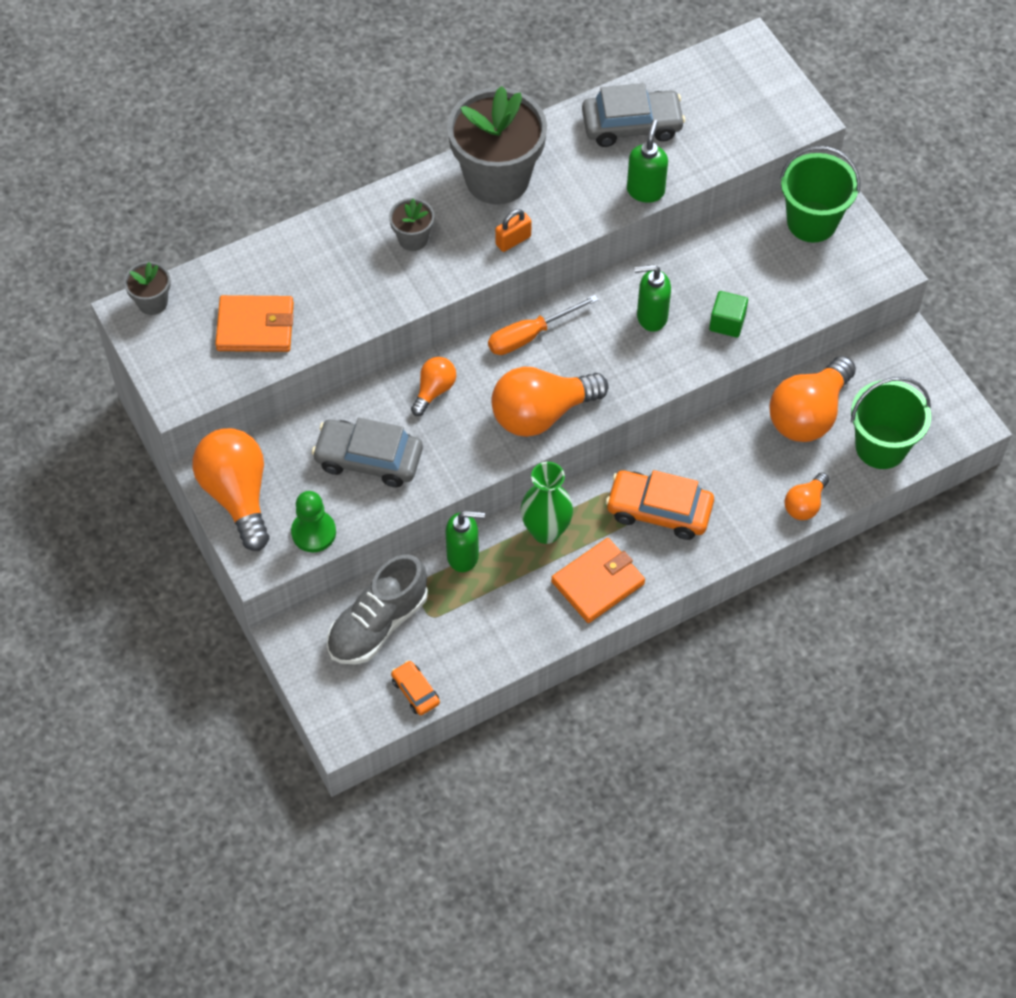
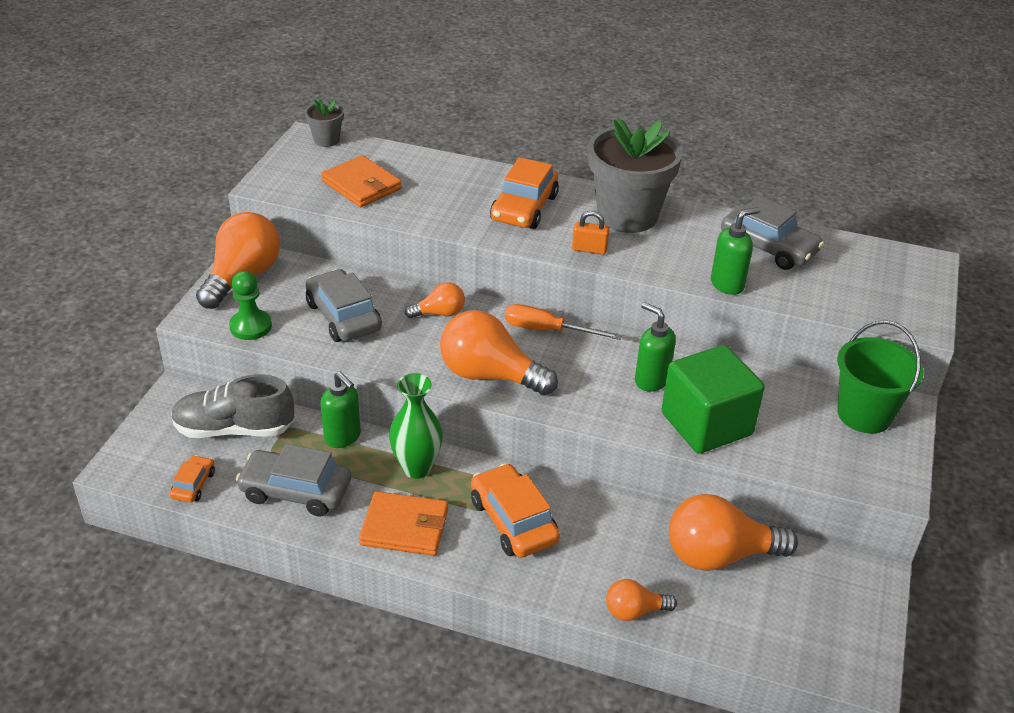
camera: 45 degrees right, 20 degrees down
(413, 239) = (524, 208): grey flower pot -> orange car
(491, 627) = (296, 491): none -> grey car
(727, 322) = (706, 424): green cube -> green cube, size x2.12
(881, 446) = (755, 625): green bucket -> none

